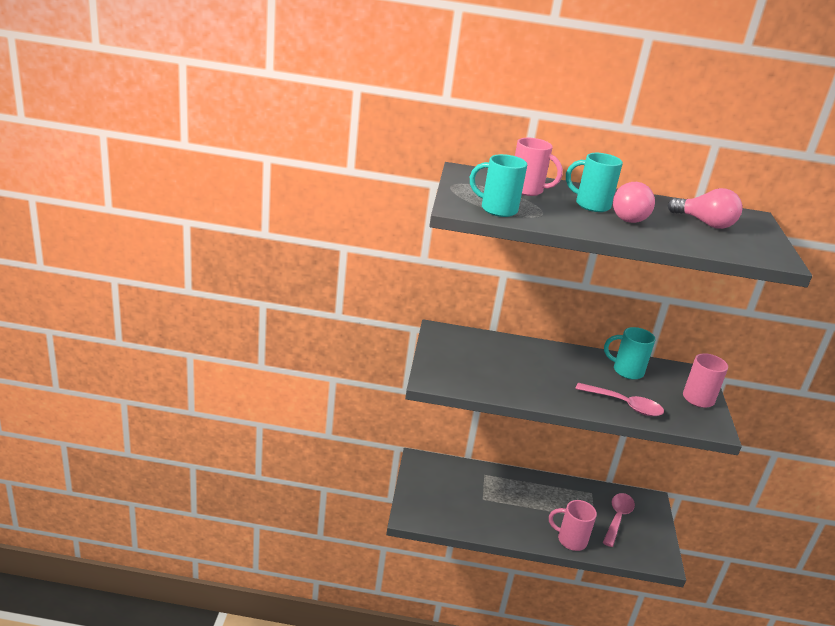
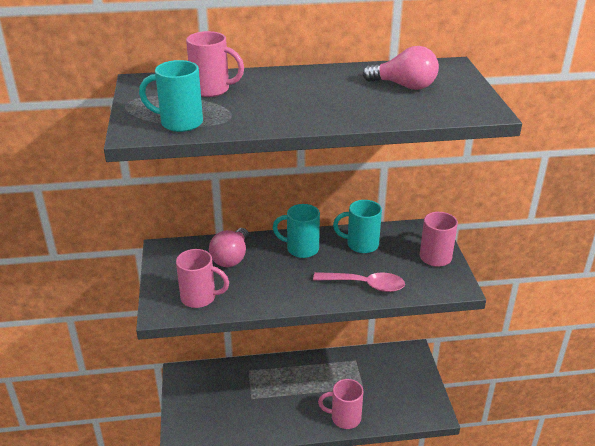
camera: 10 degrees left, 5 degrees up
(467, 378) = (200, 298): none -> pink mug
(591, 205) = (282, 92): turquoise mug -> turquoise mug (301, 249)
(617, 518) = (385, 380): pink spoon -> none
(631, 218) = (327, 98): pink light bulb -> pink light bulb (231, 258)

